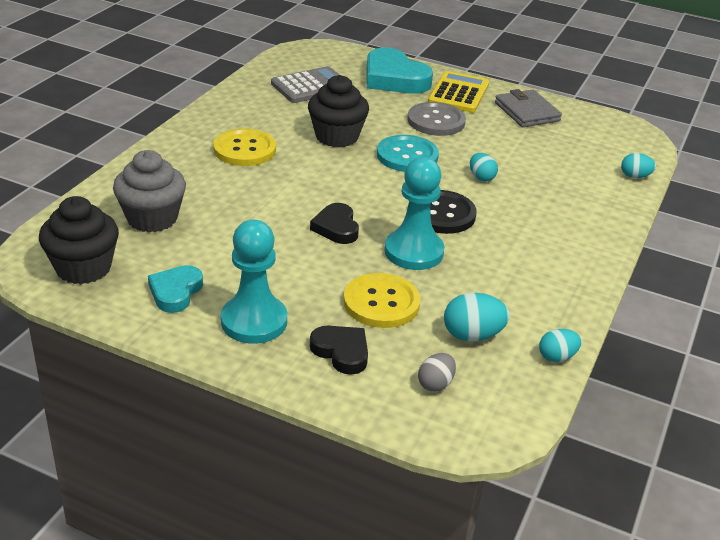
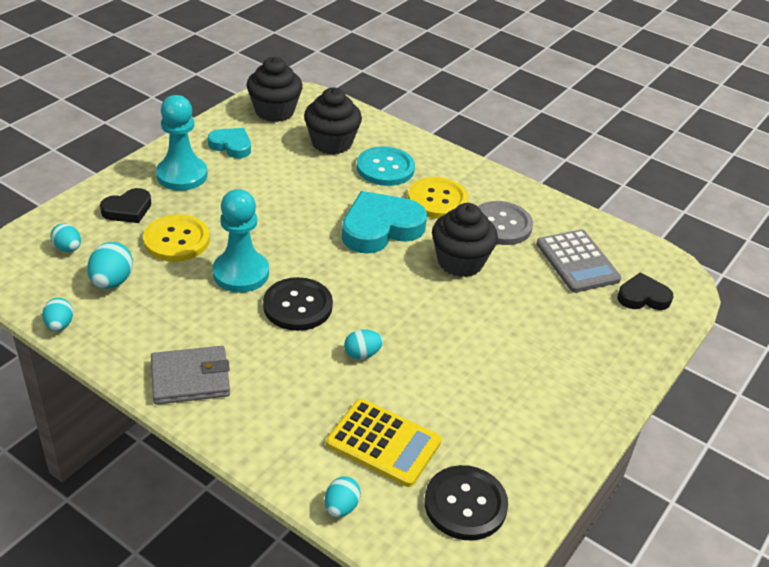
camera: 100 degrees right, 5 degrees up
(152, 218) = (332, 143): grey cupcake -> black cupcake
(336, 227) = (293, 234): black heart -> black heart (643, 297)
(394, 78) = (607, 334): turquoise heart -> turquoise heart (380, 228)
(407, 156) = (415, 305): turquoise button -> turquoise button (385, 168)
(435, 384) = (68, 248): grey egg -> turquoise egg
(436, 121) = (494, 347): grey button -> grey button (501, 225)
(458, 93) = (571, 386): yellow calculator -> yellow calculator (383, 443)
(527, 112) = (521, 444): grey wallet -> grey wallet (190, 378)
(594, 131) = (465, 504): none -> black button

